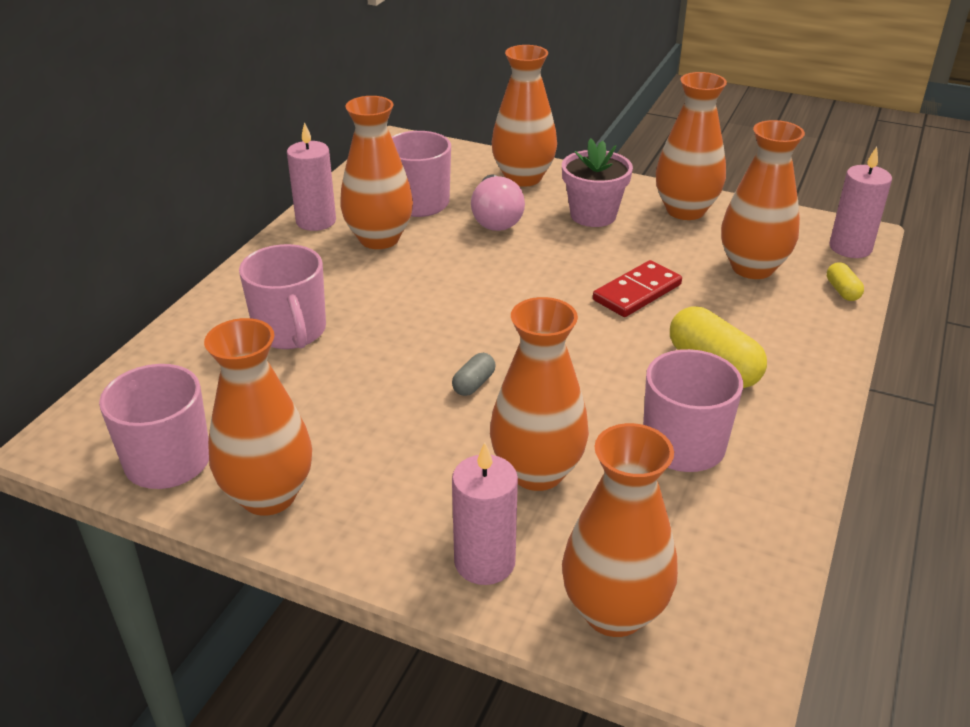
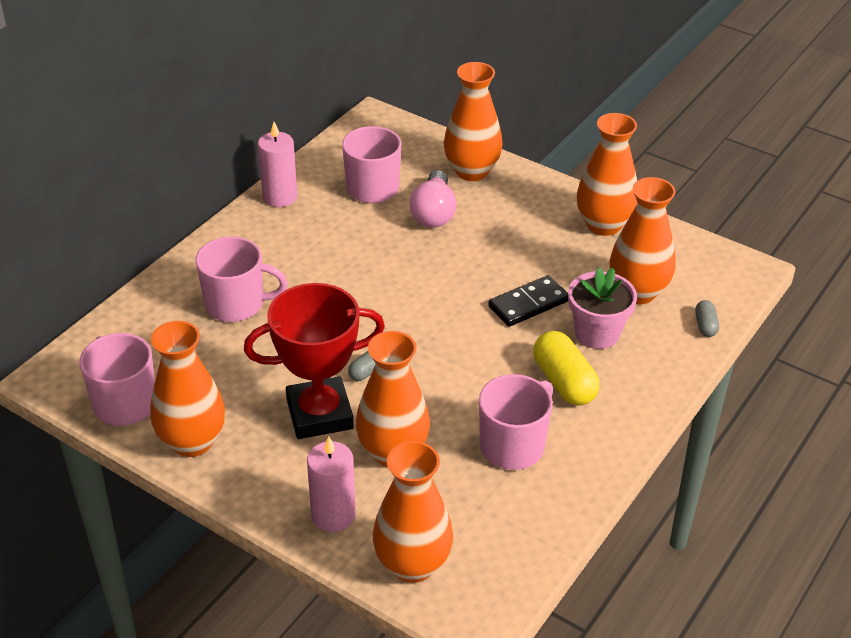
camera: 10 degrees right, 5 degrees up
(291, 332) = (236, 304): pink mug -> pink mug turned 75 degrees counterclockwise
(379, 239) = (328, 222): orange vase -> none
(429, 440) = (319, 414): none -> red trophy
(593, 215) = (520, 220): pink flower pot -> pink flower pot (597, 333)
(637, 292) = (528, 304): red domino -> black domino
(842, 291) = (705, 325): yellow capsule -> grey capsule
(850, 248) = (734, 283): pink candle -> none

